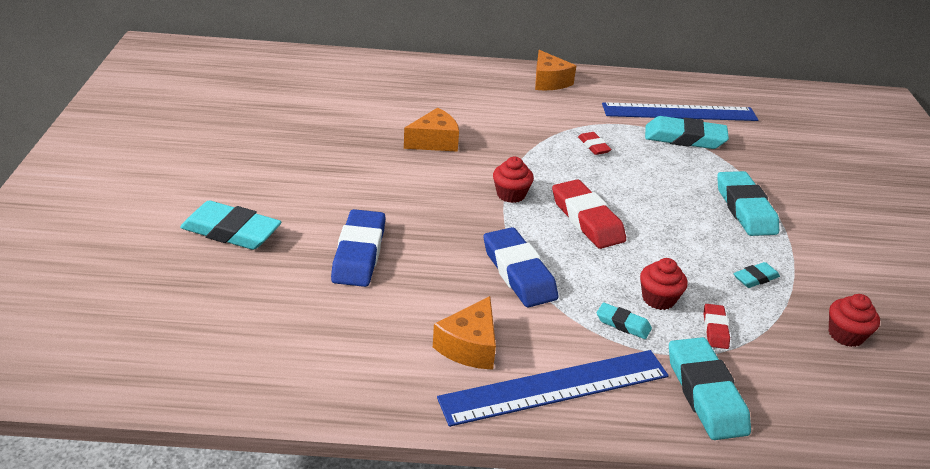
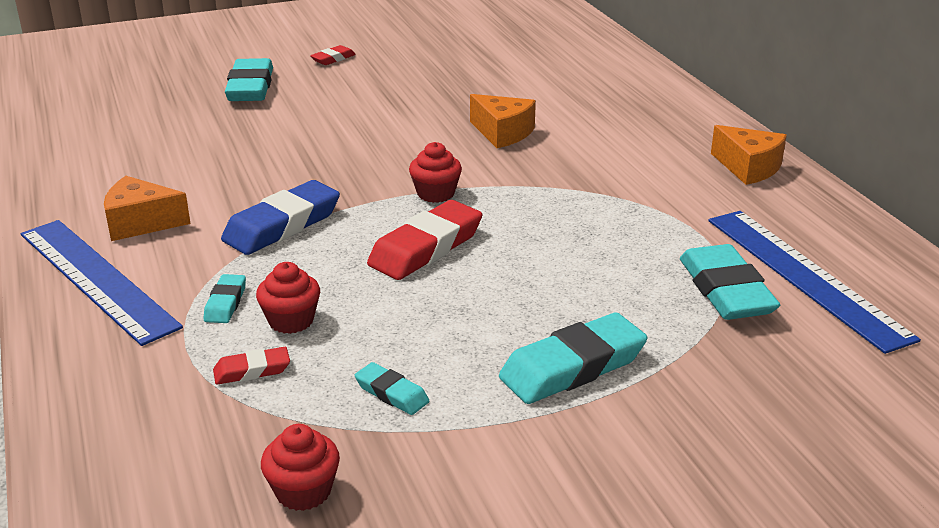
camera: 70 degrees right, 5 degrees down
(359, 253) = (257, 143): blue eraser -> none
(549, 81) = (748, 168): orange cheese -> orange cheese turned 90 degrees counterclockwise
(593, 146) = (611, 225): red eraser -> red eraser (333, 59)
(705, 393) = (122, 377): turquoise eraser -> none

